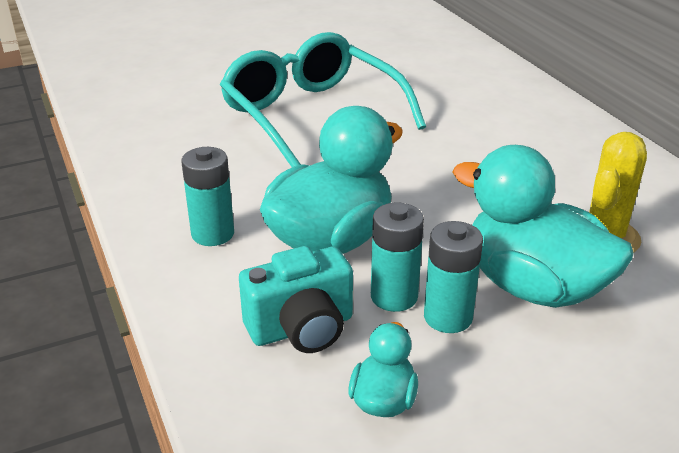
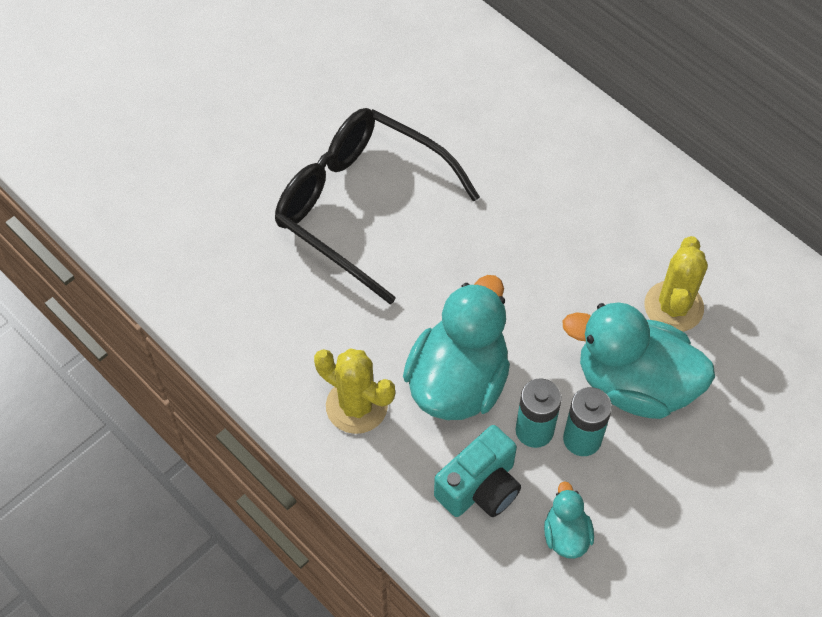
camera: 20 degrees left, 25 degrees up
(213, 234) = (356, 406): turquoise battery -> yellow cactus
(313, 116) = (363, 207): turquoise glasses -> black glasses

